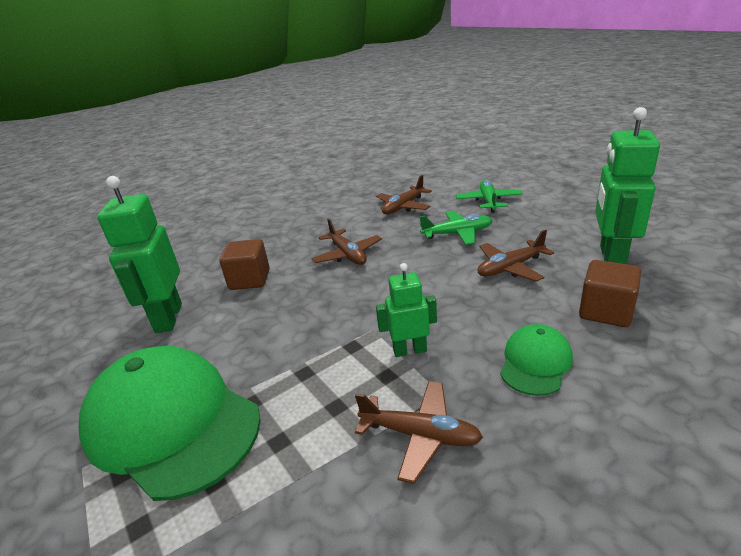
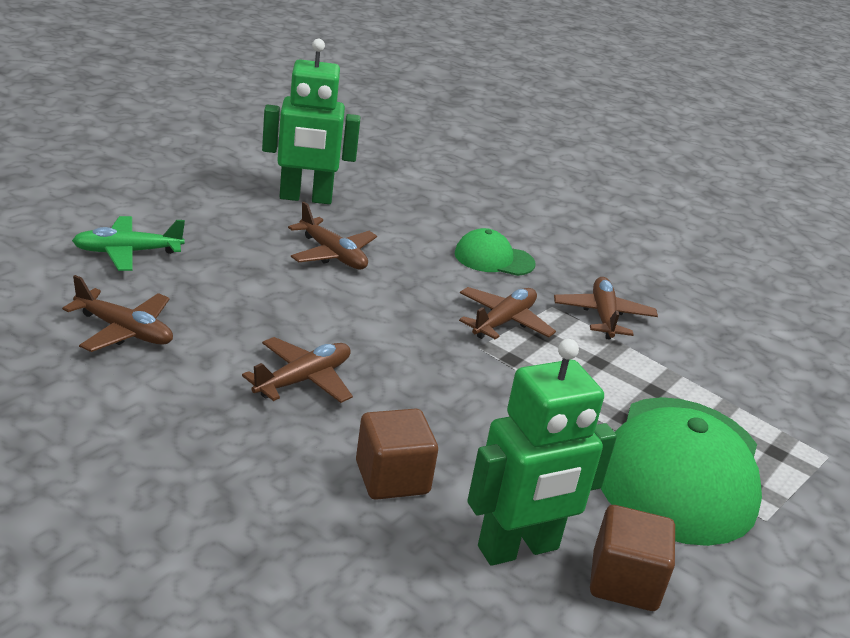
camera: 115 degrees left, 0 degrees up
(410, 350) = (503, 322): green robot -> brown plane
(457, 233) = (238, 283): green plane -> none
(605, 311) = (408, 218): brown cube -> brown cube (624, 582)

